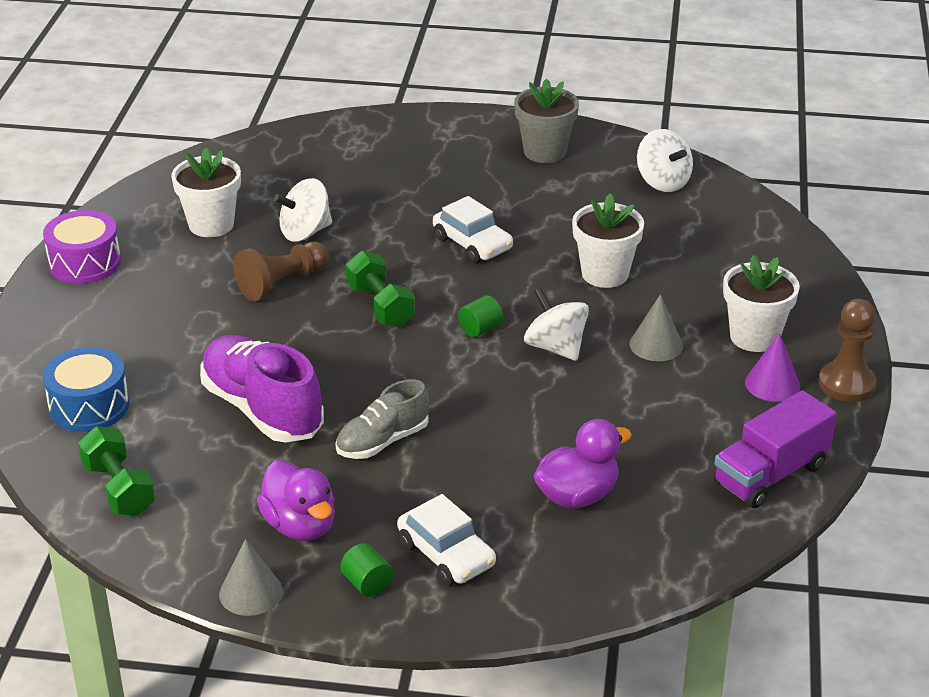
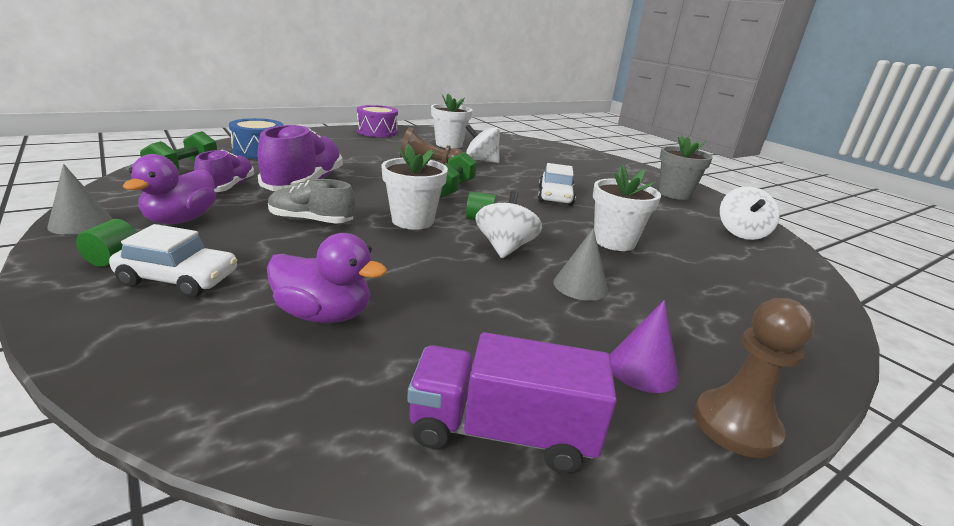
camera: 45 degrees right, 10 degrees down
(221, 470) = (228, 187): none -> purple shoe
(446, 554) = (178, 279): white car -> white car turned 90 degrees counterclockwise
(754, 337) = (681, 331): white flower pot -> white flower pot (412, 221)

